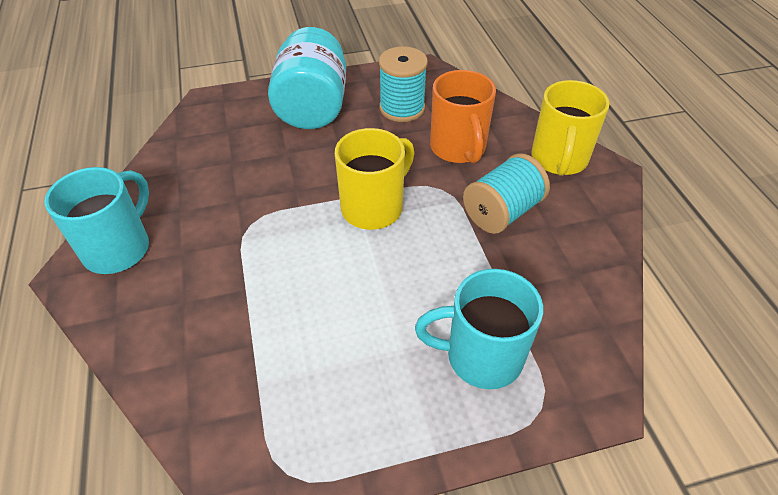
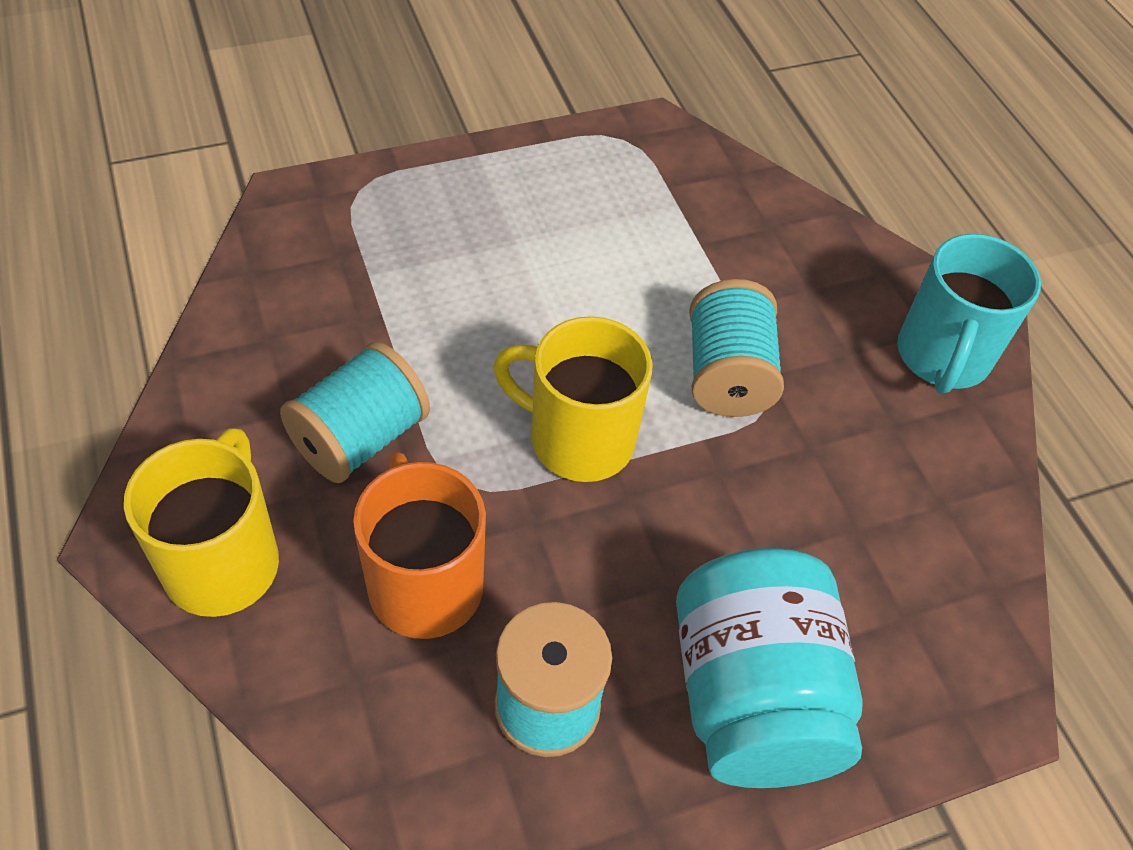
camera: 170 degrees right, 5 degrees up
(270, 241) = (727, 375): none -> turquoise spool
(374, 207) = (578, 439): yellow mug -> yellow mug turned 75 degrees clockwise
(481, 356) = (420, 235): turquoise mug -> none

